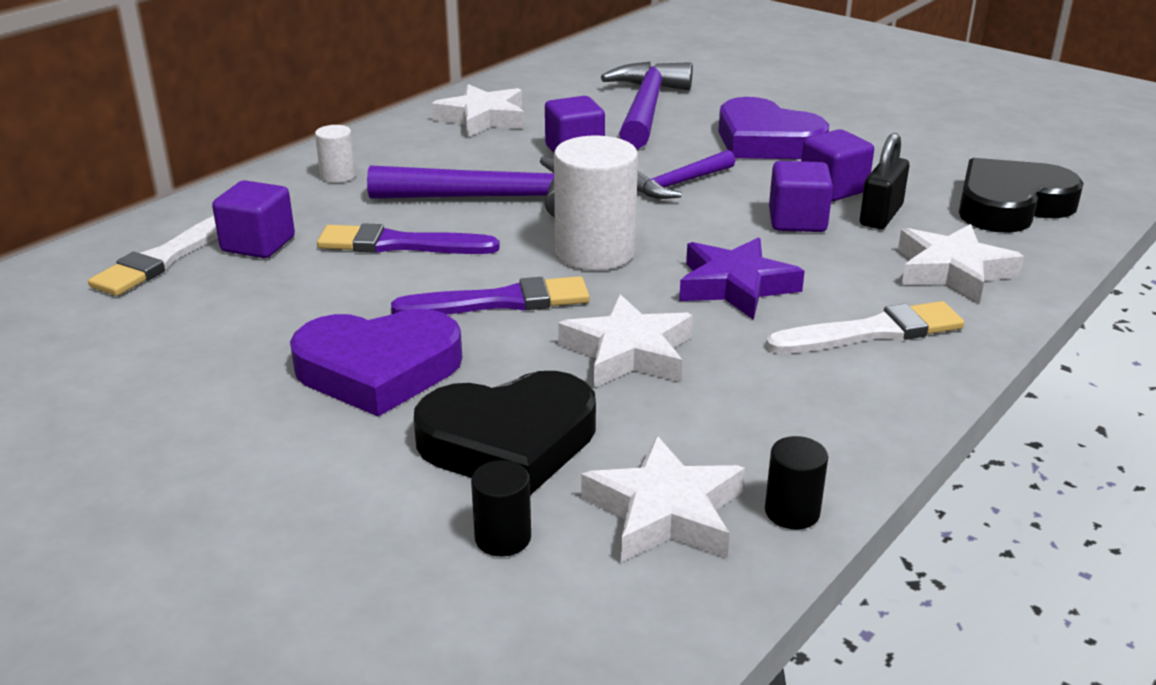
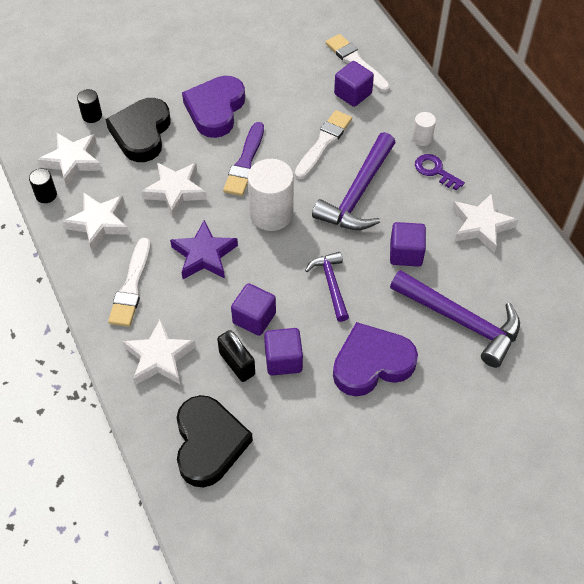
camera: 115 degrees right, 25 degrees up
(400, 244) = (323, 143): purple brush -> white brush
(402, 157) = (435, 171): none -> purple key
(786, 412) = (99, 223): none -> white star

